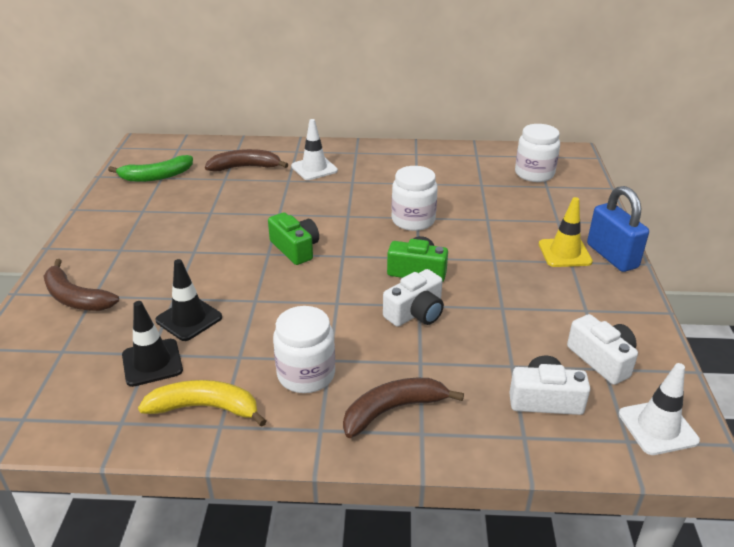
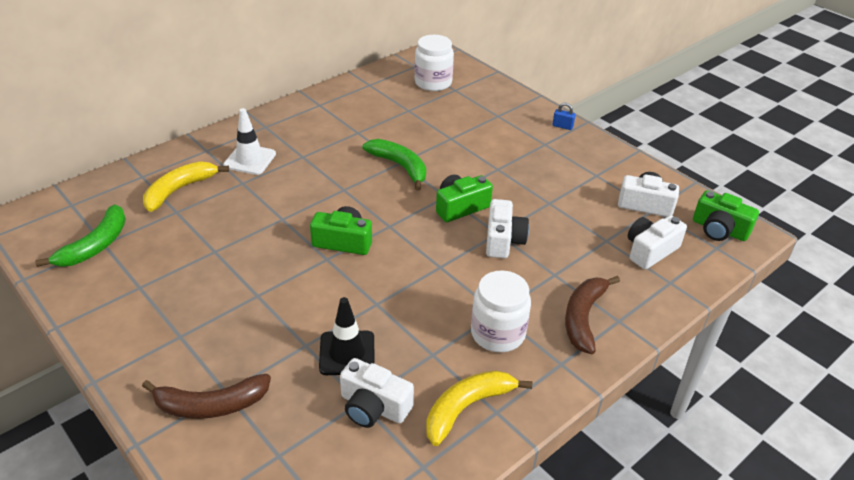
camera: 45 degrees left, 5 degrees up
(152, 362) = (373, 407): black traffic cone -> white camera
(245, 167) = (179, 190): brown banana -> yellow banana
(413, 220) = (400, 166): white jar -> green banana
(564, 253) = (533, 139): yellow traffic cone -> none
(612, 256) = (562, 126): blue padlock -> blue padlock, size x0.41
(657, 427) = (719, 229): white traffic cone -> green camera

